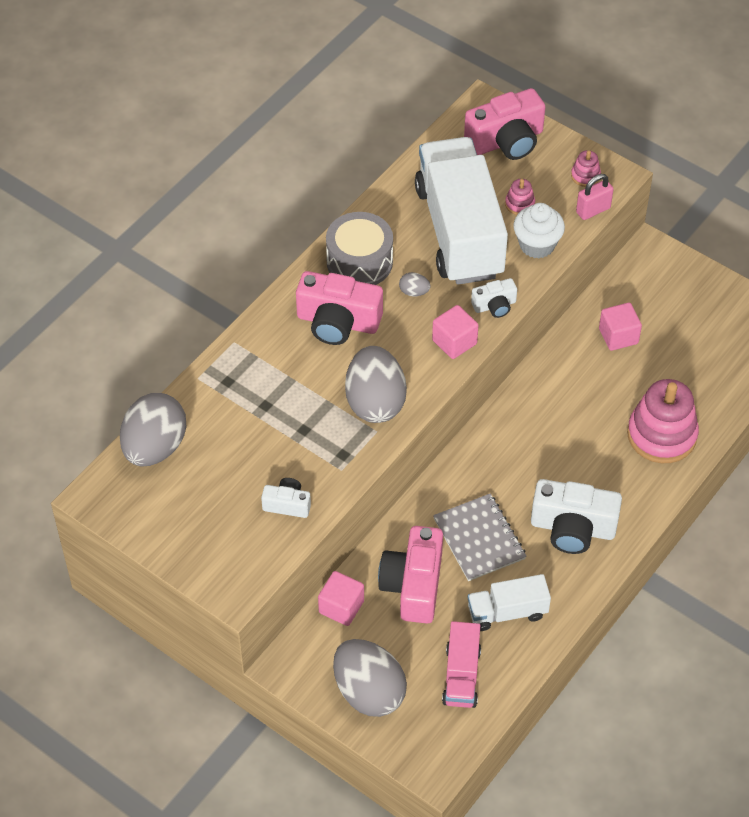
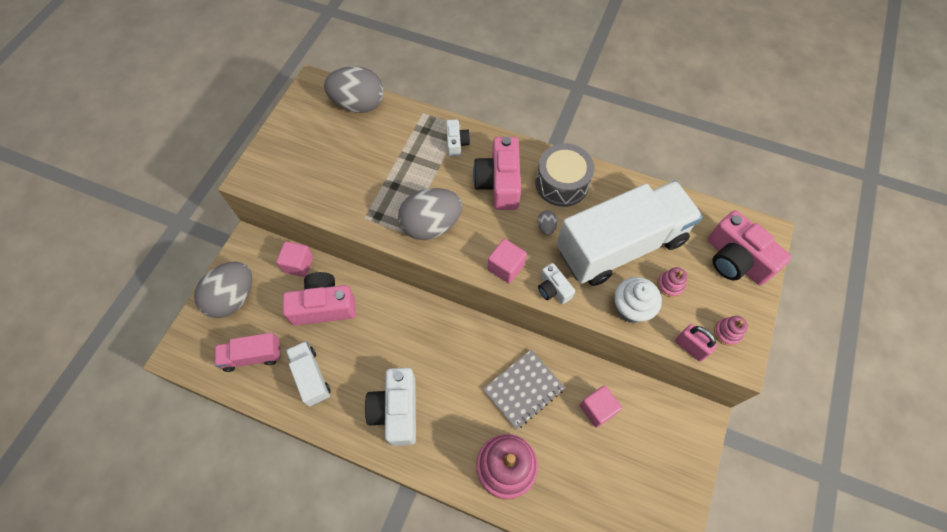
camera: 75 degrees right, 10 degrees up
(287, 504) = (326, 191): white camera -> white camera (456, 143)
(479, 539) = (372, 342): grey notebook -> grey notebook (523, 389)

